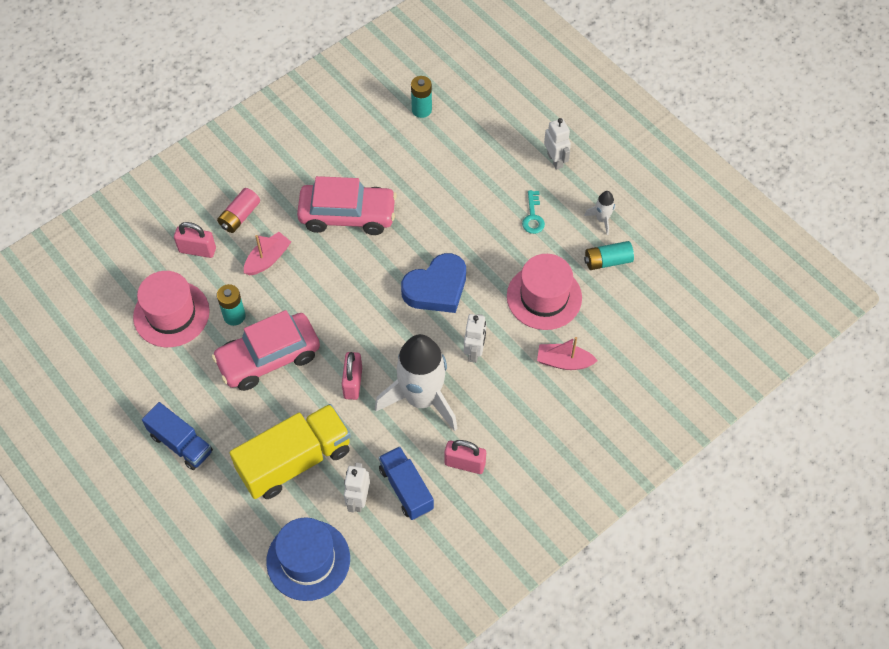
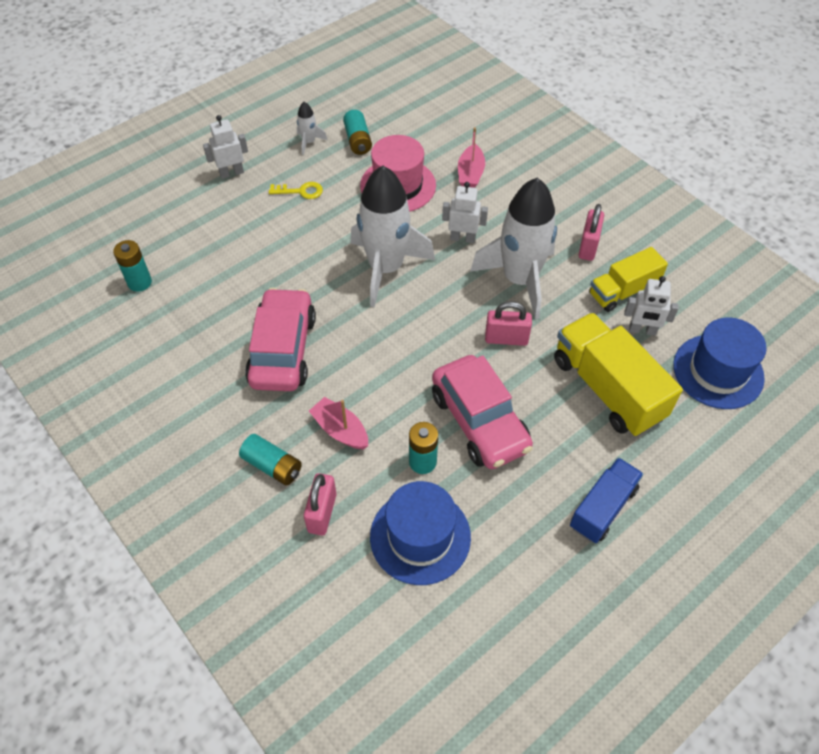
camera: 90 degrees left, 5 degrees down
(171, 314) = (420, 536): pink hat -> blue hat
(240, 216) = (272, 466): pink battery -> turquoise battery
(406, 489) = (623, 291): blue truck -> yellow truck
(436, 288) = (386, 268): blue heart -> white rocket
(533, 216) = (301, 191): turquoise key -> yellow key

